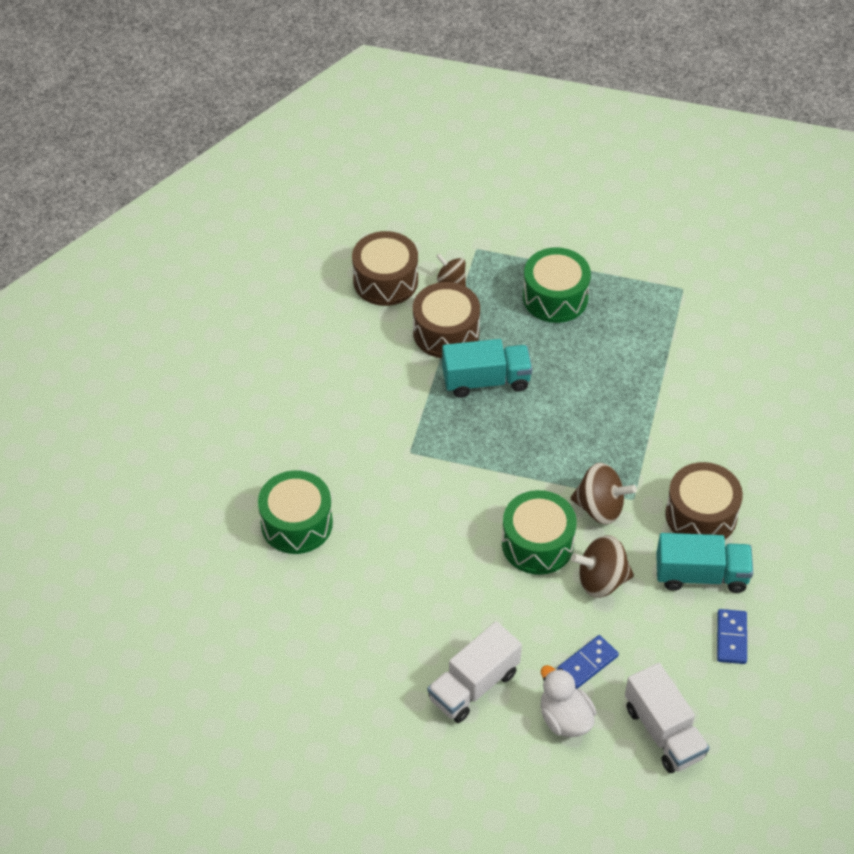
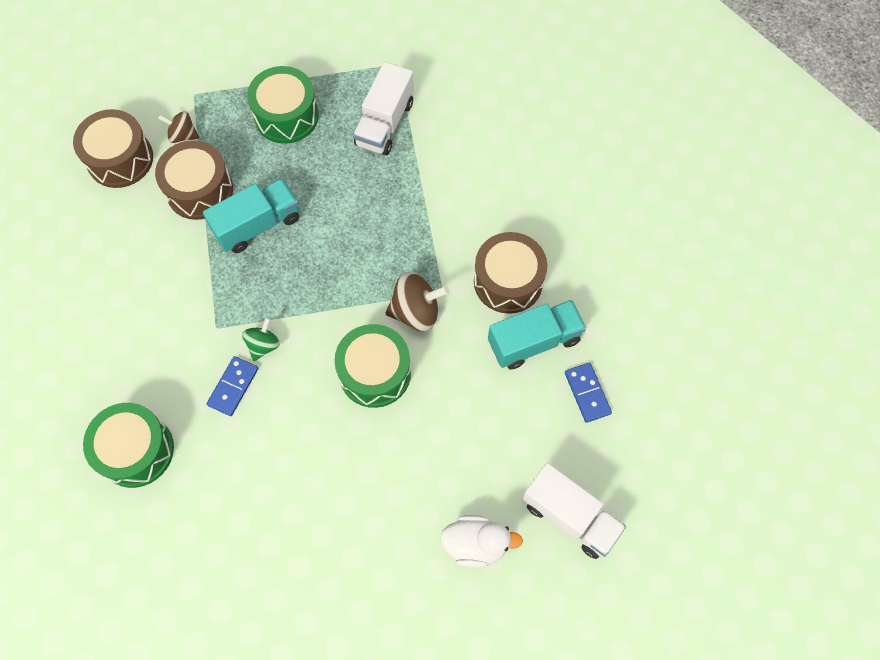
camera: 25 degrees left, 15 degrees up
(446, 482) = (263, 345): none -> green spinning top
(473, 685) = (377, 548): white truck -> white truck (385, 123)
(565, 718) = (476, 544): white duck -> white duck turned 150 degrees clockwise
(587, 663) = (472, 477): blue domino -> blue domino (233, 387)
(601, 580) = (448, 385): brown spinning top -> none

